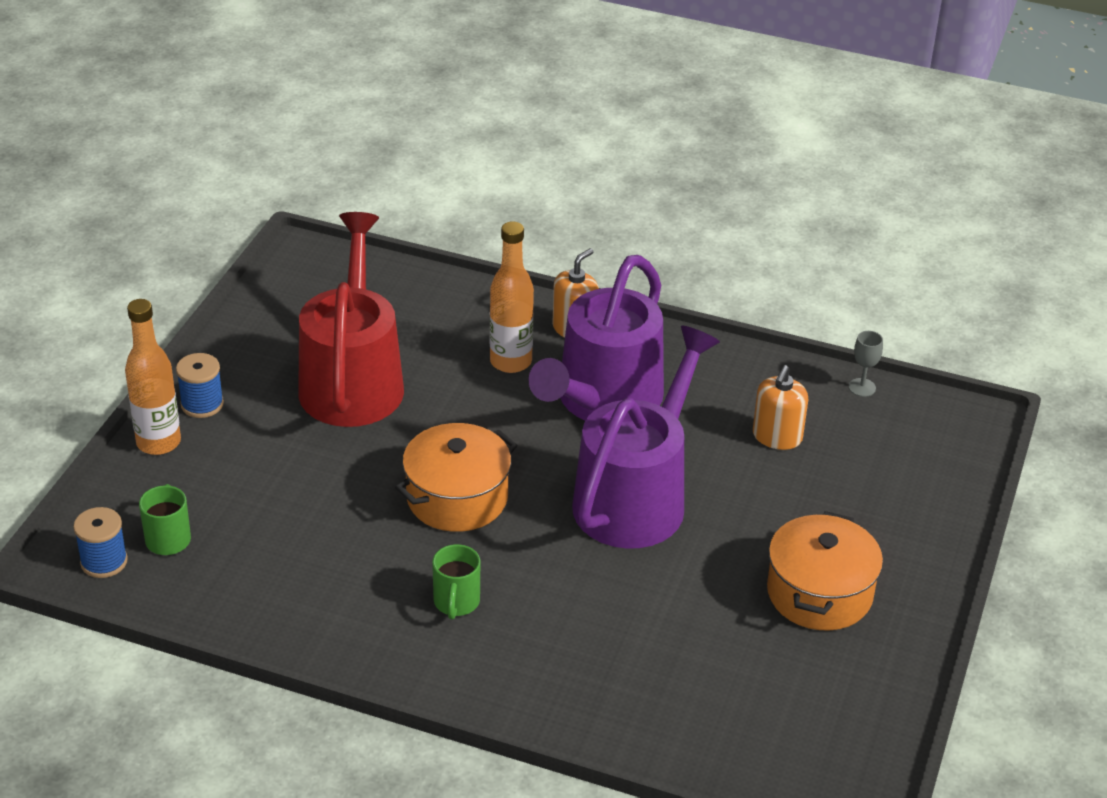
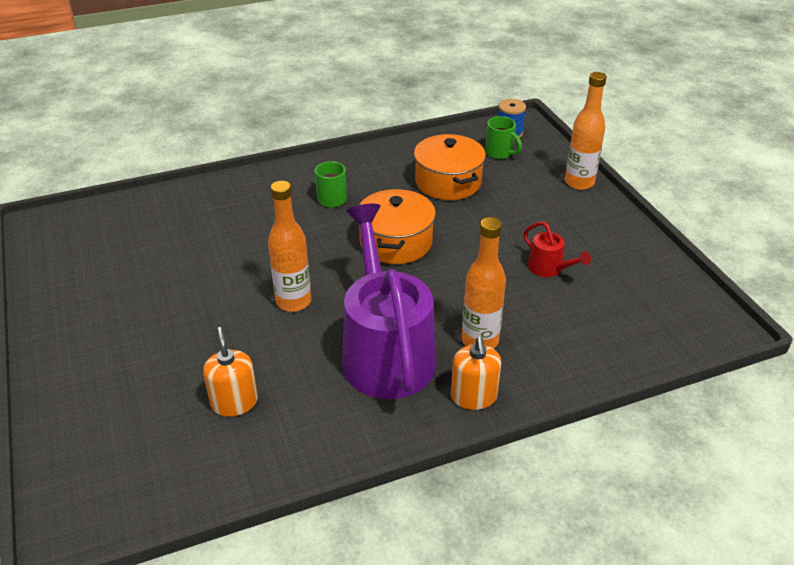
camera: 140 degrees right, 0 degrees up
(202, 404) = (595, 209): blue spool -> none
(352, 379) = (549, 268): red watering can -> red watering can, size x0.42
(636, 497) = (293, 301): purple watering can -> orange bottle
(819, 593) = (124, 310): orange pot -> orange pot (448, 182)
(862, 387) = (196, 498): grey goblet -> none

